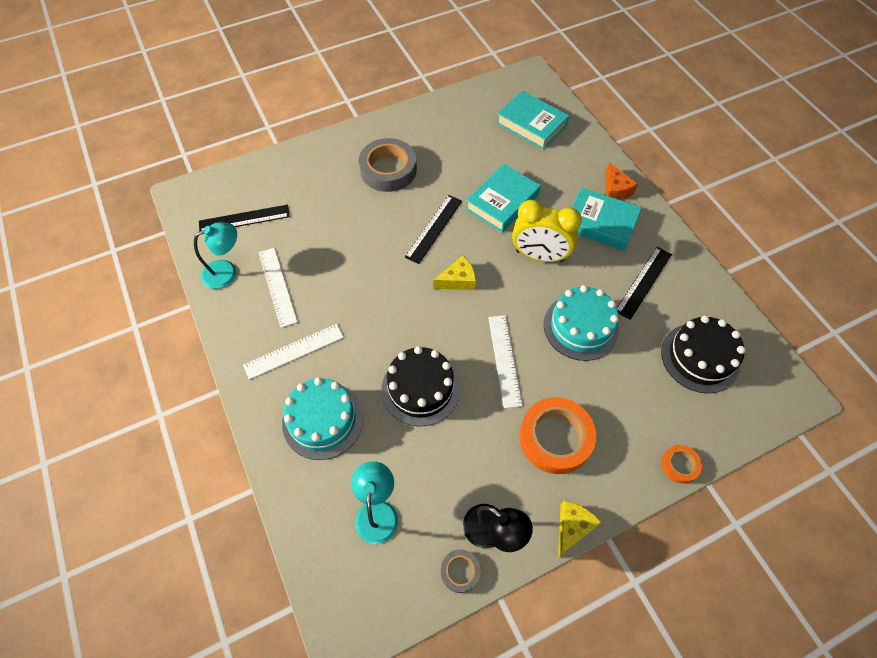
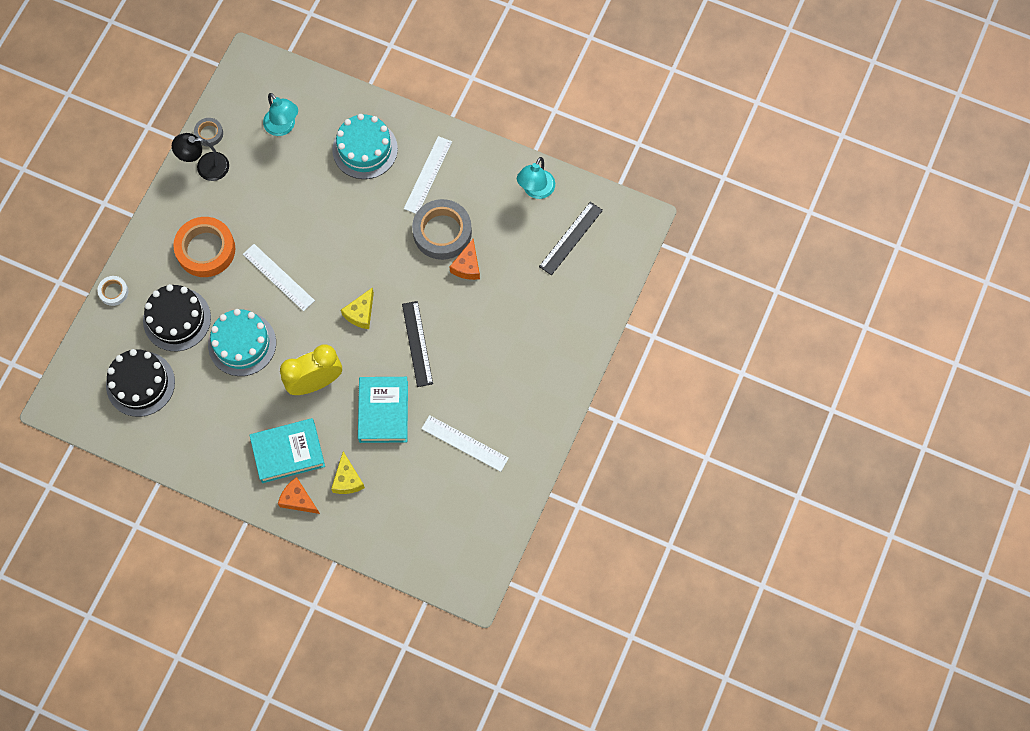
camera: 140 degrees right, 10 degrees up
(277, 286) = (487, 208): white ruler -> white ruler (464, 443)
(340, 255) = (467, 266): none -> orange cheese
(388, 170) = (505, 370): grey tape -> grey tape (442, 232)
(420, 388) = (319, 215): black cake -> black cake (177, 319)
(531, 124) = (424, 521): turquoise book -> none
(572, 527) = (159, 204): yellow cheese -> yellow cheese (347, 479)
(643, 282) = (218, 420): black ruler -> none
(679, 465) = (113, 292): orange tape -> white tape

